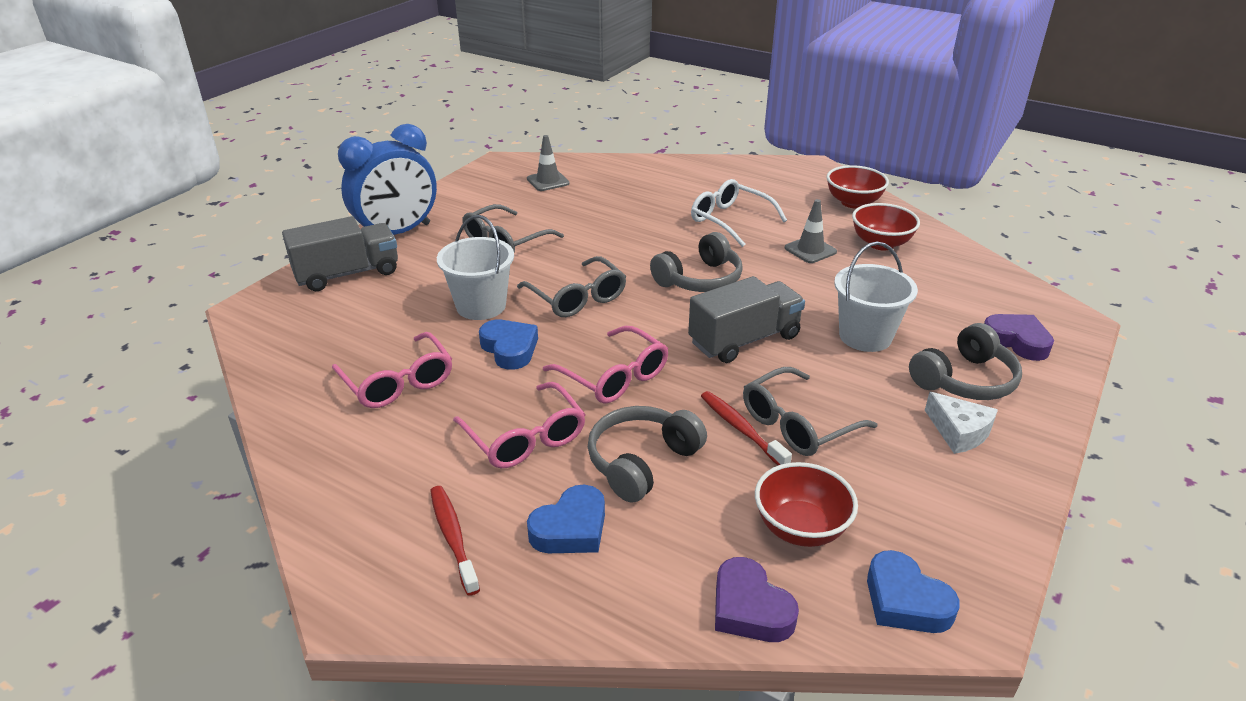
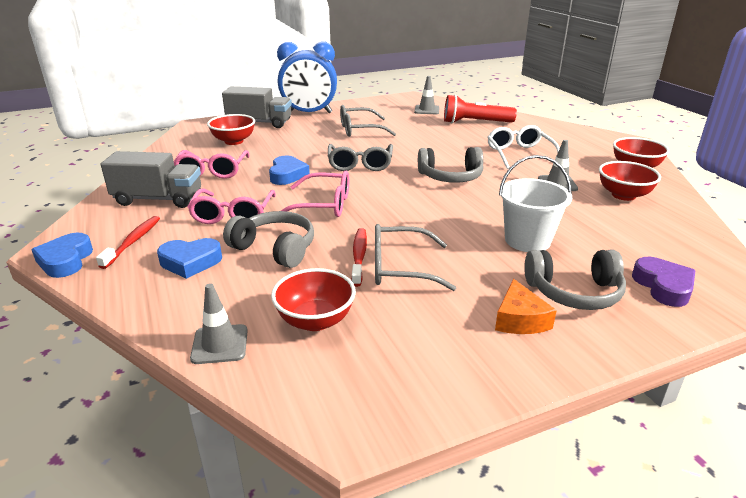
camera: 35 degrees right, 5 degrees down
(355, 320) = (233, 141): none -> red bowl
(481, 306) = (302, 153): white bucket -> none
(614, 376) = (323, 205): pink glasses -> pink glasses turned 75 degrees counterclockwise
(629, 186) = (475, 123): none -> red flashlight
(642, 462) = (275, 248): grey headphones -> grey headphones turned 45 degrees clockwise
(744, 340) = (433, 214): grey truck -> grey truck (158, 199)
(749, 608) = (220, 344): purple heart -> grey traffic cone
(905, 601) = (321, 393): blue heart -> blue heart (65, 260)
(959, 432) = (519, 319): white cheese -> orange cheese

